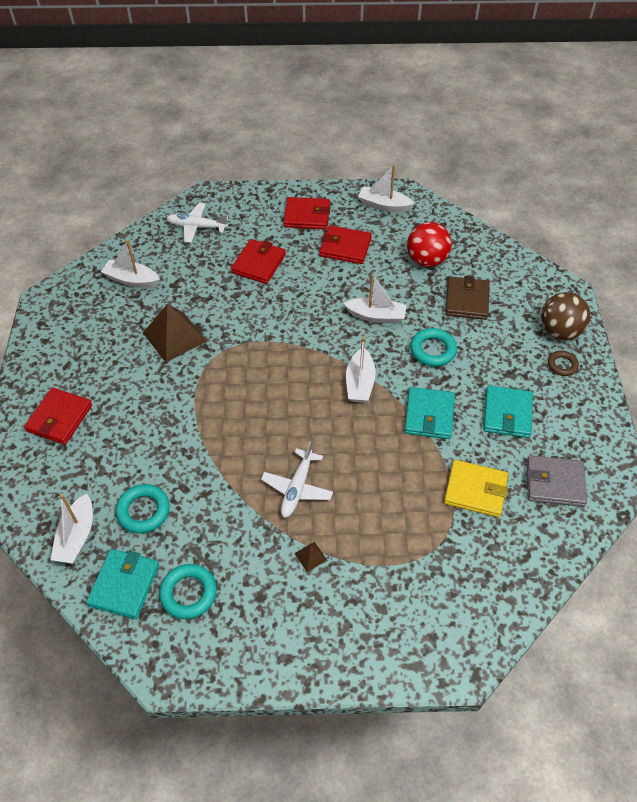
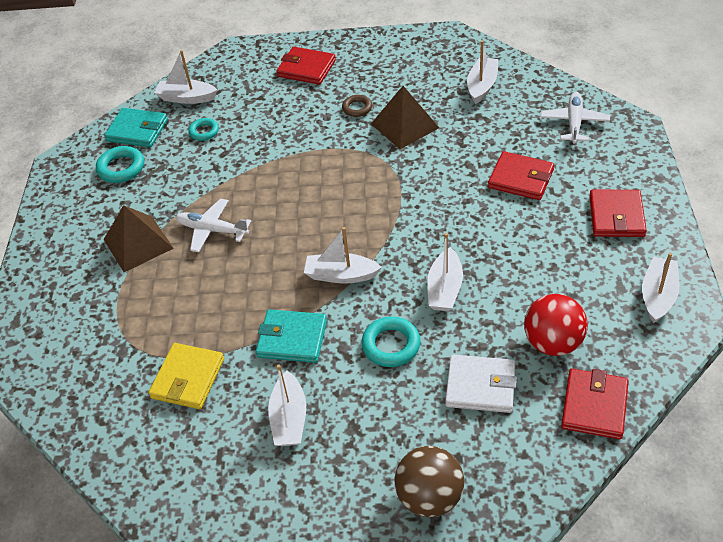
camera: 95 degrees right, 5 degrees down
(143, 511) = (204, 132): turquoise ring -> turquoise ring, size x0.65
(310, 556) = (138, 243): brown pyramid -> brown pyramid, size x2.36
(345, 247) = (563, 256): red wallet -> red wallet (594, 406)
(467, 300) = (480, 386): brown wallet -> white wallet
(507, 414) = (289, 418): turquoise wallet -> white boat
(554, 483) = (186, 460): grey wallet -> none
(562, 365) = (367, 492): brown ring -> brown ring (357, 108)

